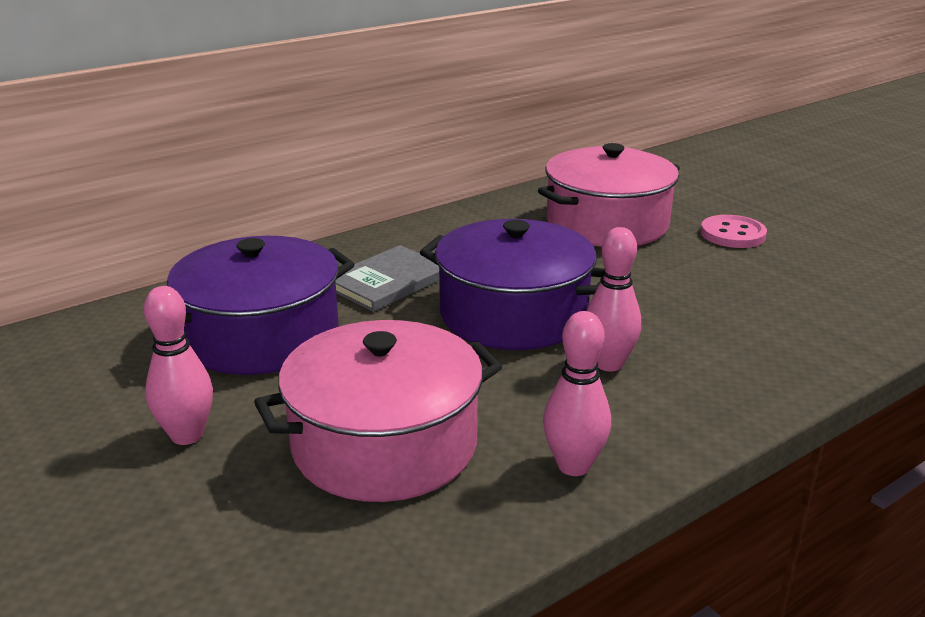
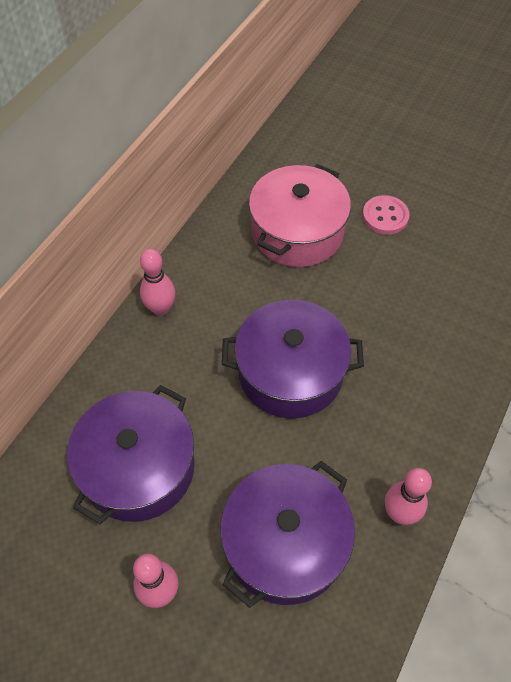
camera: 25 degrees left, 30 degrees up
(385, 444) = (285, 543): pink pot -> purple pot
(387, 282) = (186, 367): grey book -> none
(608, 364) = (374, 404): pink bowling pin -> pink bowling pin (161, 309)

